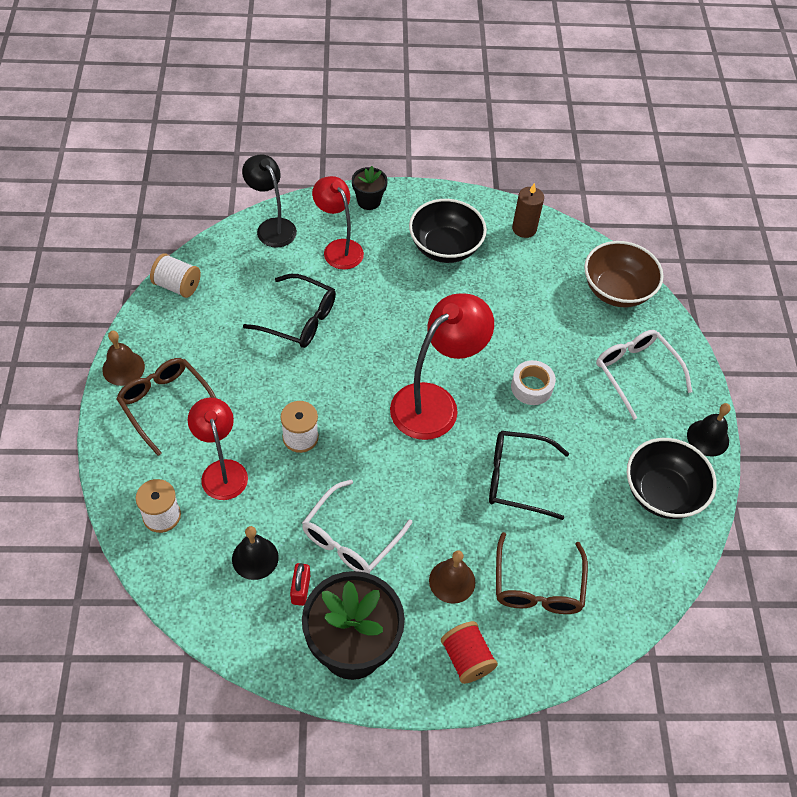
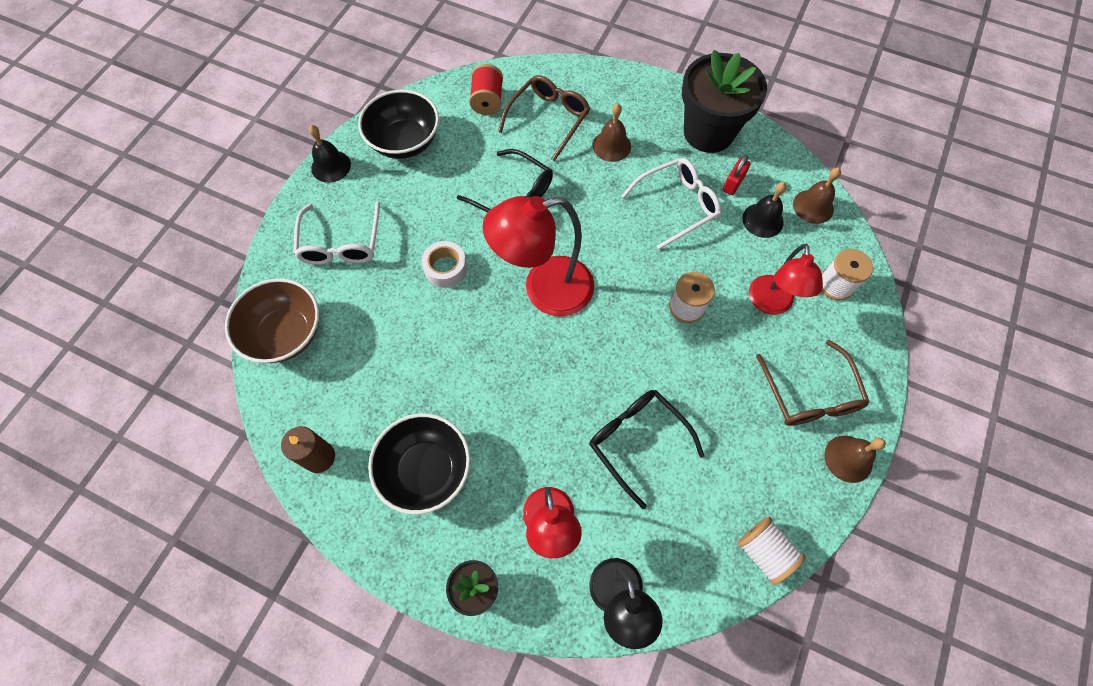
camera: 150 degrees left, 10 degrees up
(204, 598) = (813, 206): none -> brown bell
(466, 659) = (628, 97): red spool -> red spool (487, 101)

